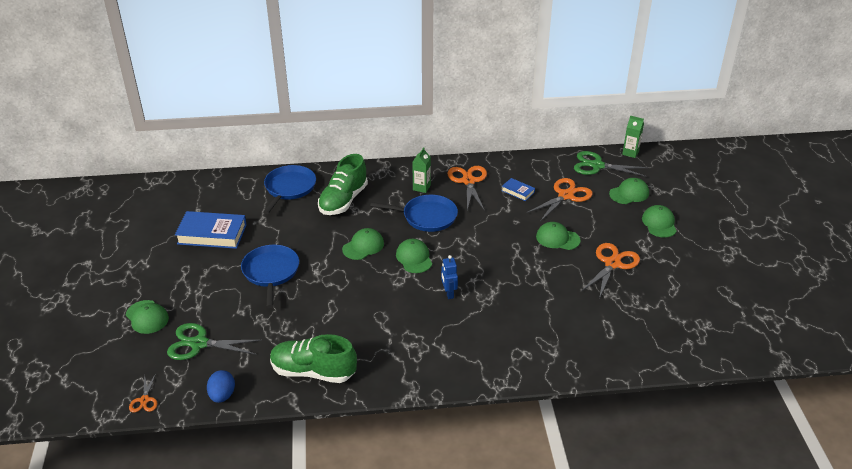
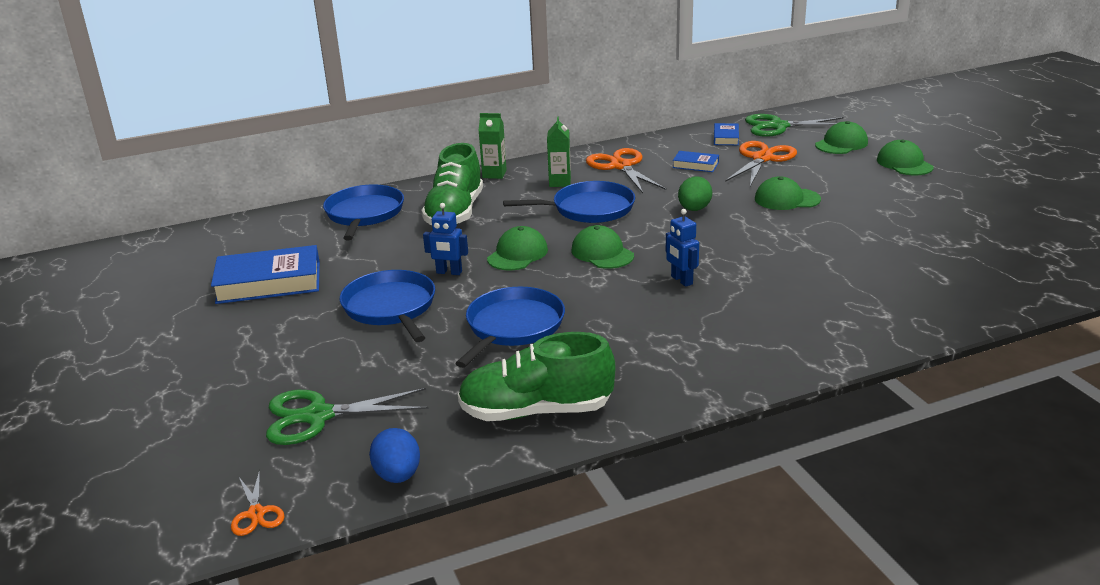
camera: 15 degrees left, 10 degrees down
(147, 317) = (206, 401): green cap -> none
(316, 252) = (449, 272): none -> blue robot
(331, 305) = (513, 327): none -> blue pan
(492, 233) = (694, 209): none -> green egg
(554, 169) = (726, 138): none -> blue book
(612, 264) = (880, 210): orange scissors -> none
(630, 153) = (809, 109): green carton -> green carton (494, 174)

